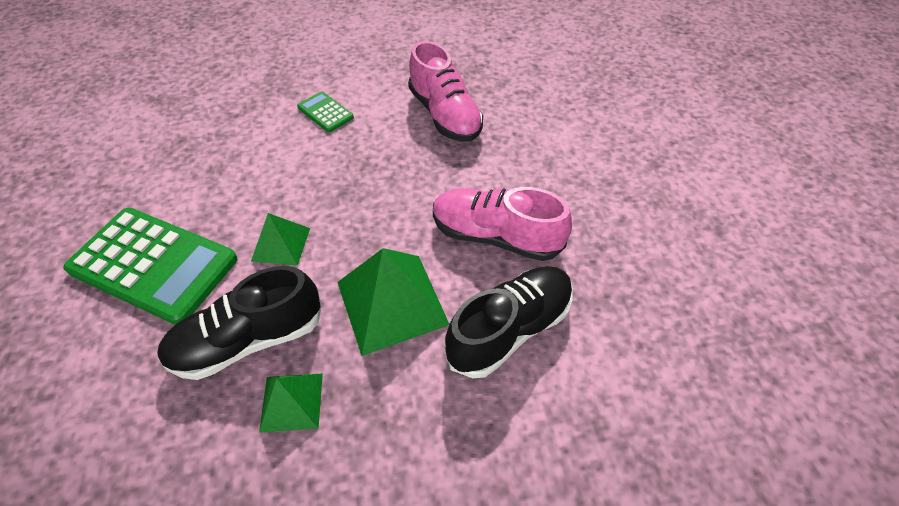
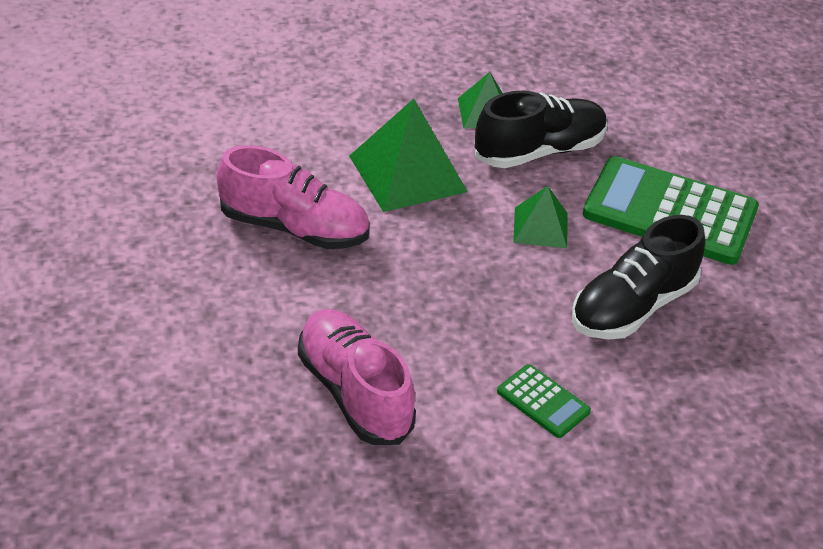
camera: 175 degrees right, 10 degrees down
(509, 329) = (290, 150): black shoe -> black shoe (632, 307)

